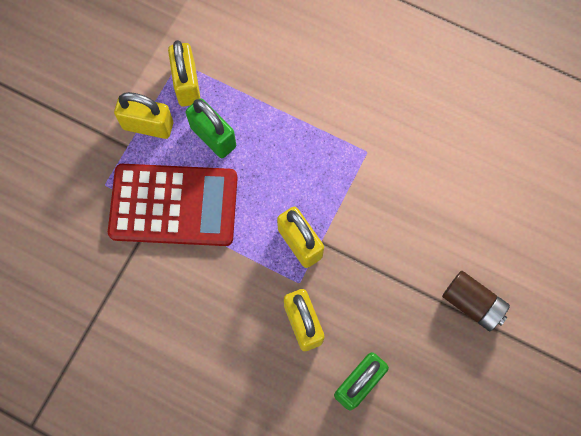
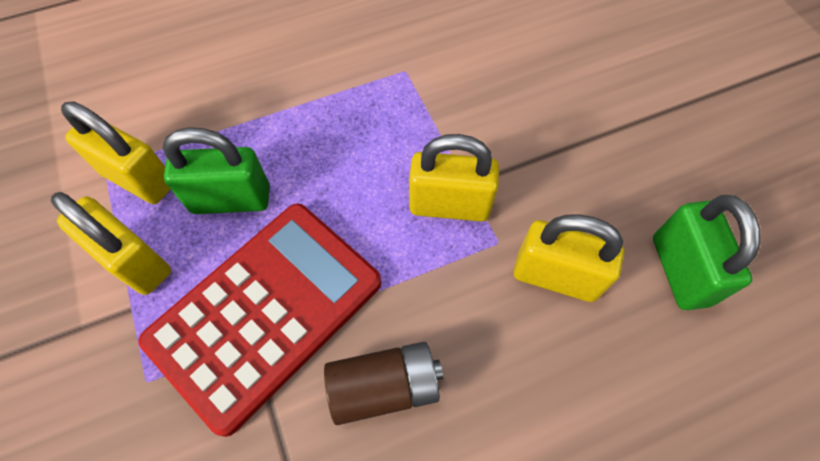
camera: 50 degrees left, 10 degrees down
(148, 125) = (134, 261): yellow padlock -> yellow padlock turned 75 degrees clockwise
(472, 304) = (657, 97): brown battery -> brown battery (384, 387)

